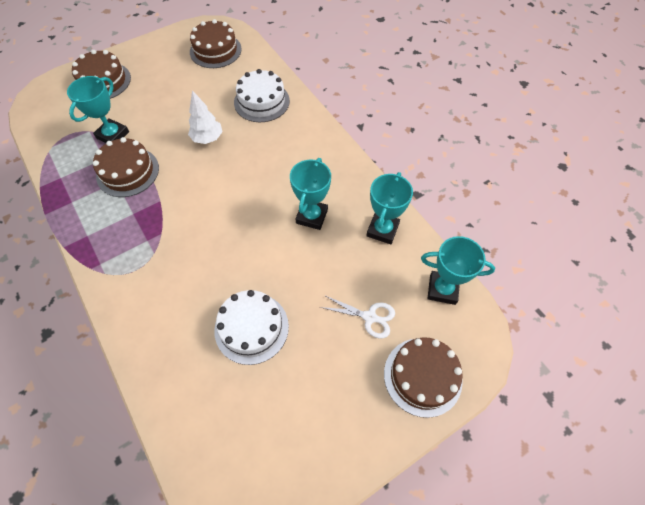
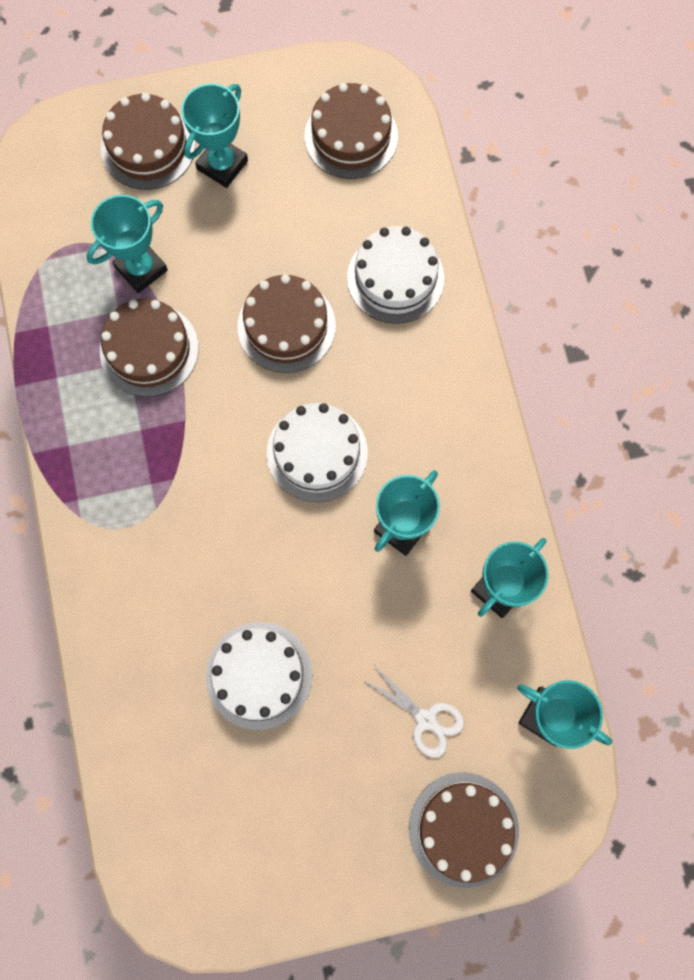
camera: 20 degrees right, 15 degrees up
(148, 78) = (222, 165): none -> turquoise trophy
(207, 139) = (286, 326): white tree -> brown cake
(246, 193) = (317, 453): none -> white cake

